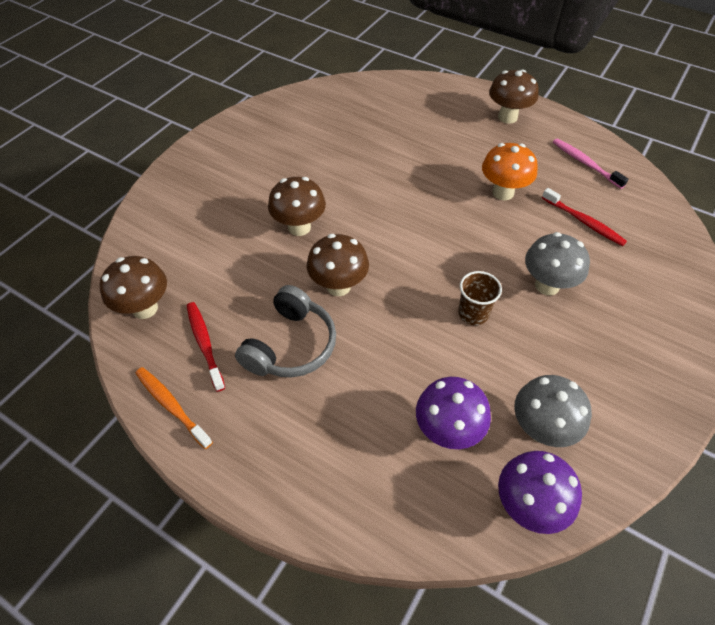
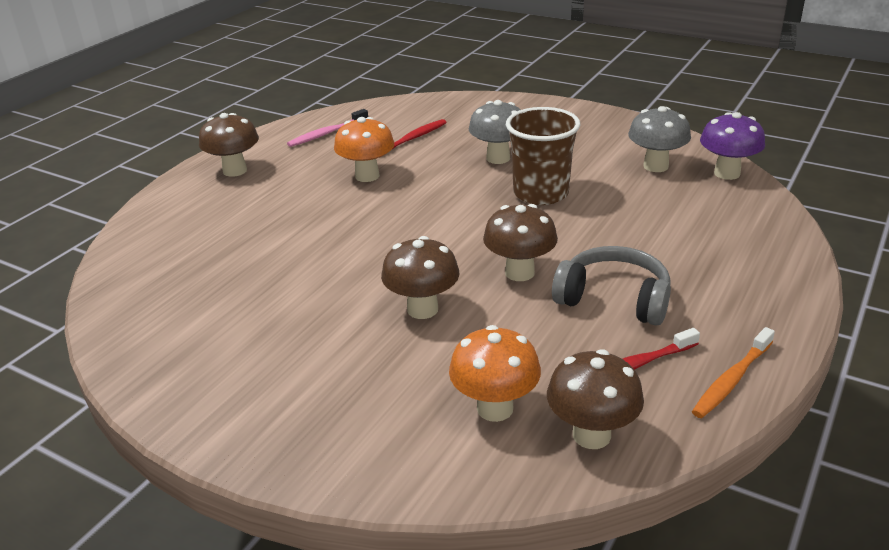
camera: 90 degrees left, 20 degrees down
(185, 261) = (495, 408): none -> orange mushroom
(447, 431) = (677, 206): purple mushroom -> none
(473, 313) = (541, 193): brown cup -> brown cup, size x1.76

